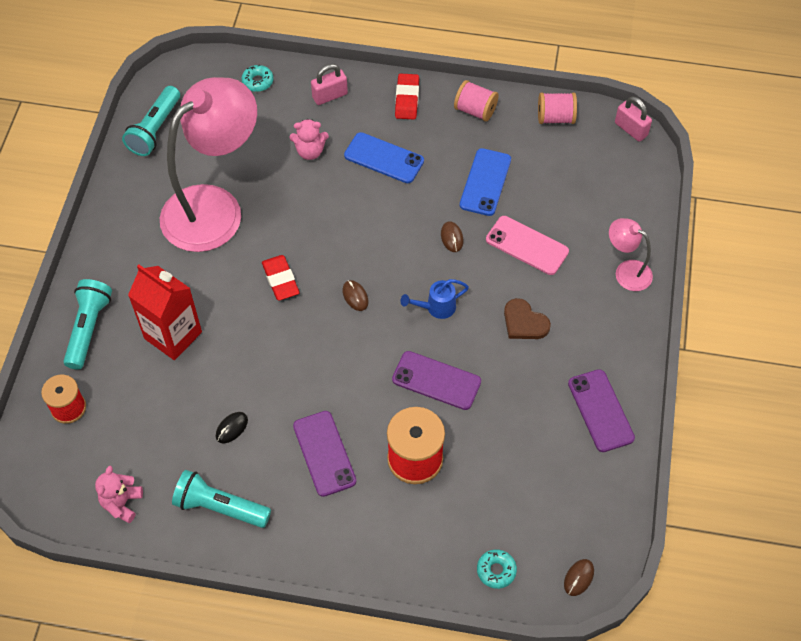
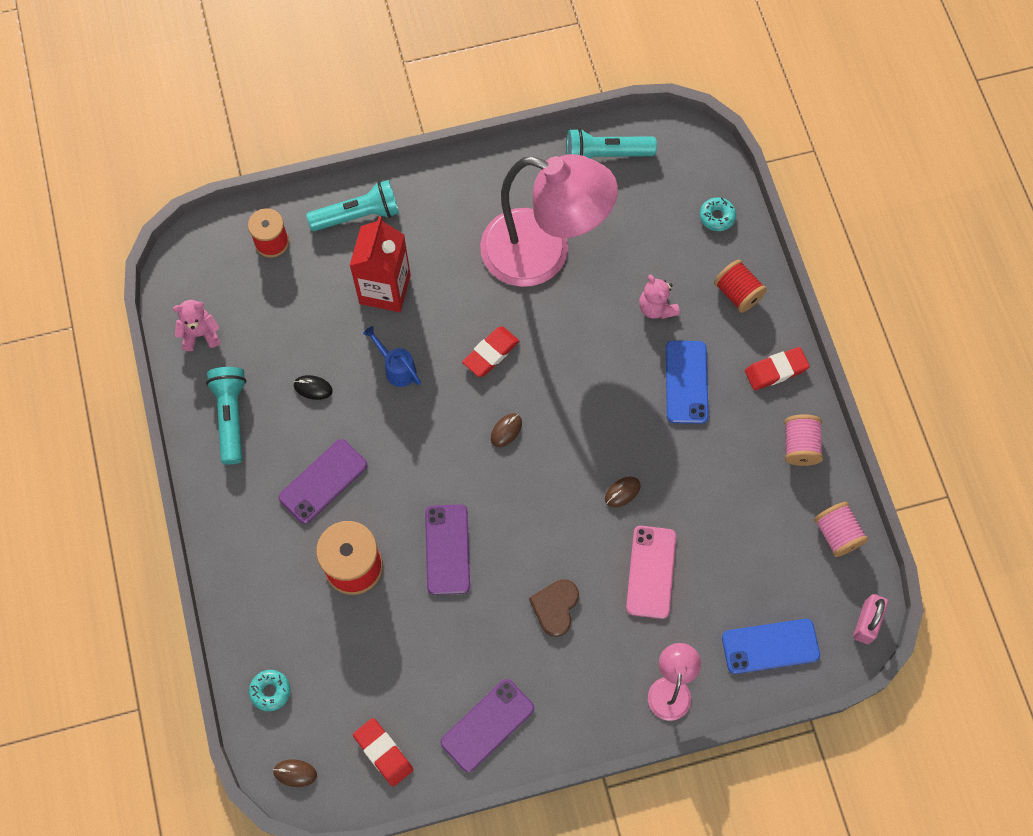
camera: 65 degrees right, 10 degrees up
(330, 96) = (737, 293): pink padlock -> red spool
(436, 308) = (530, 513): blue watering can -> blue watering can (396, 368)
(485, 182) = (710, 496): blue phone -> blue phone (770, 646)
(590, 499) = (383, 752): none -> red eraser

